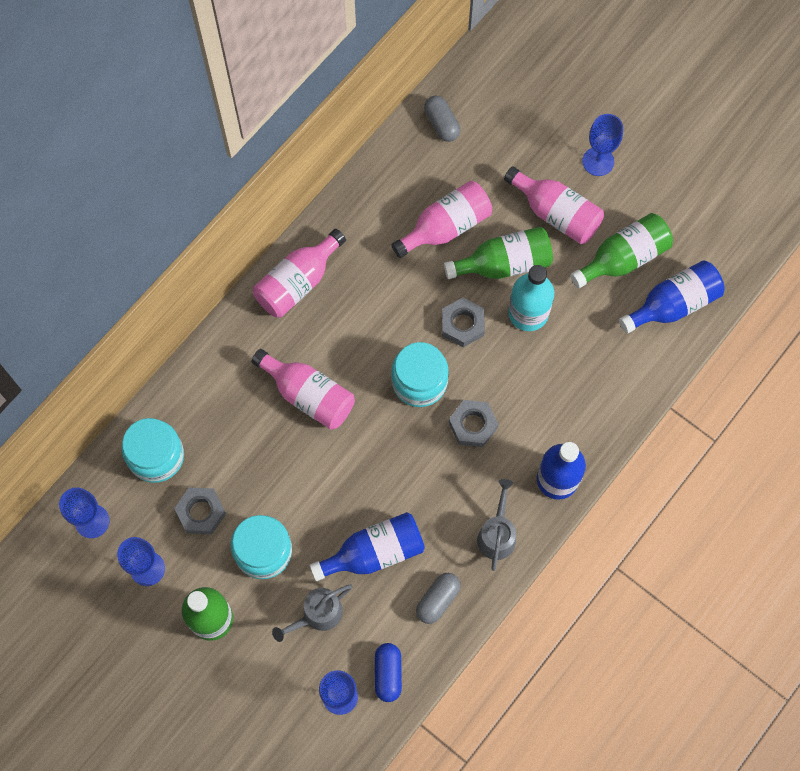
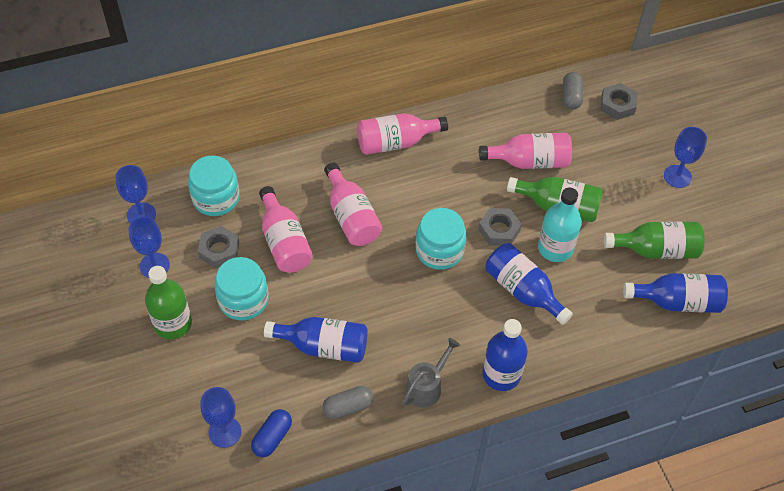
camera: 30 degrees right, 15 degrees down
(318, 614) = (250, 365): grey watering can -> none
(473, 425) = (460, 301): grey nut -> grey nut (617, 105)
(525, 378) = (523, 290): none -> blue bottle
(556, 214) = (621, 194): pink bottle -> pink bottle (284, 242)

